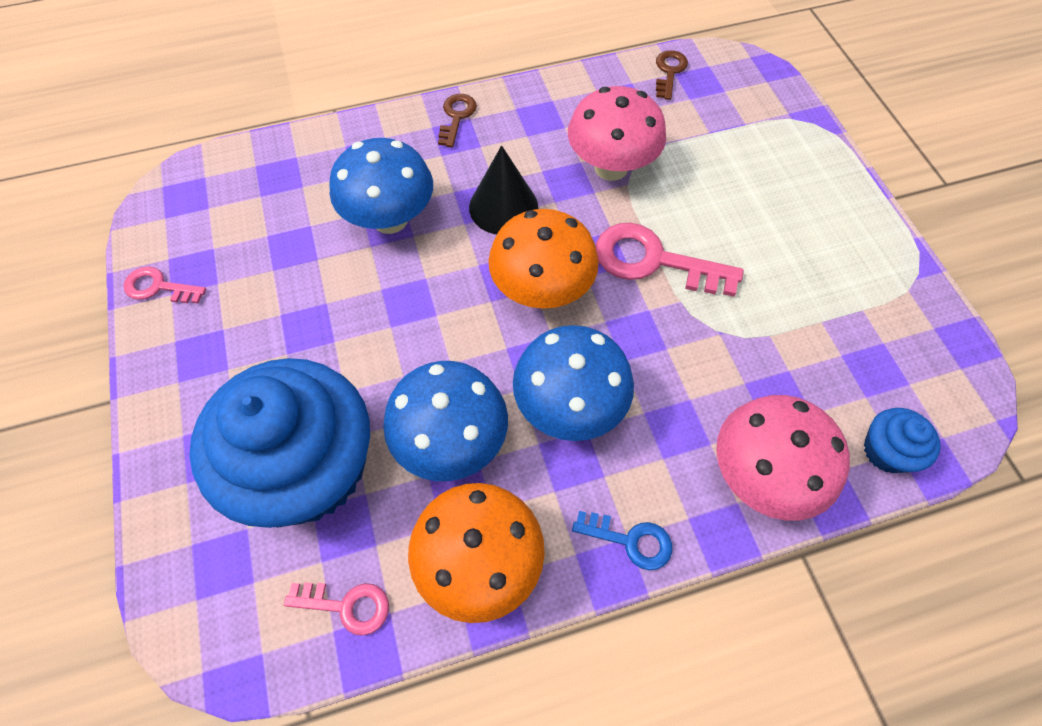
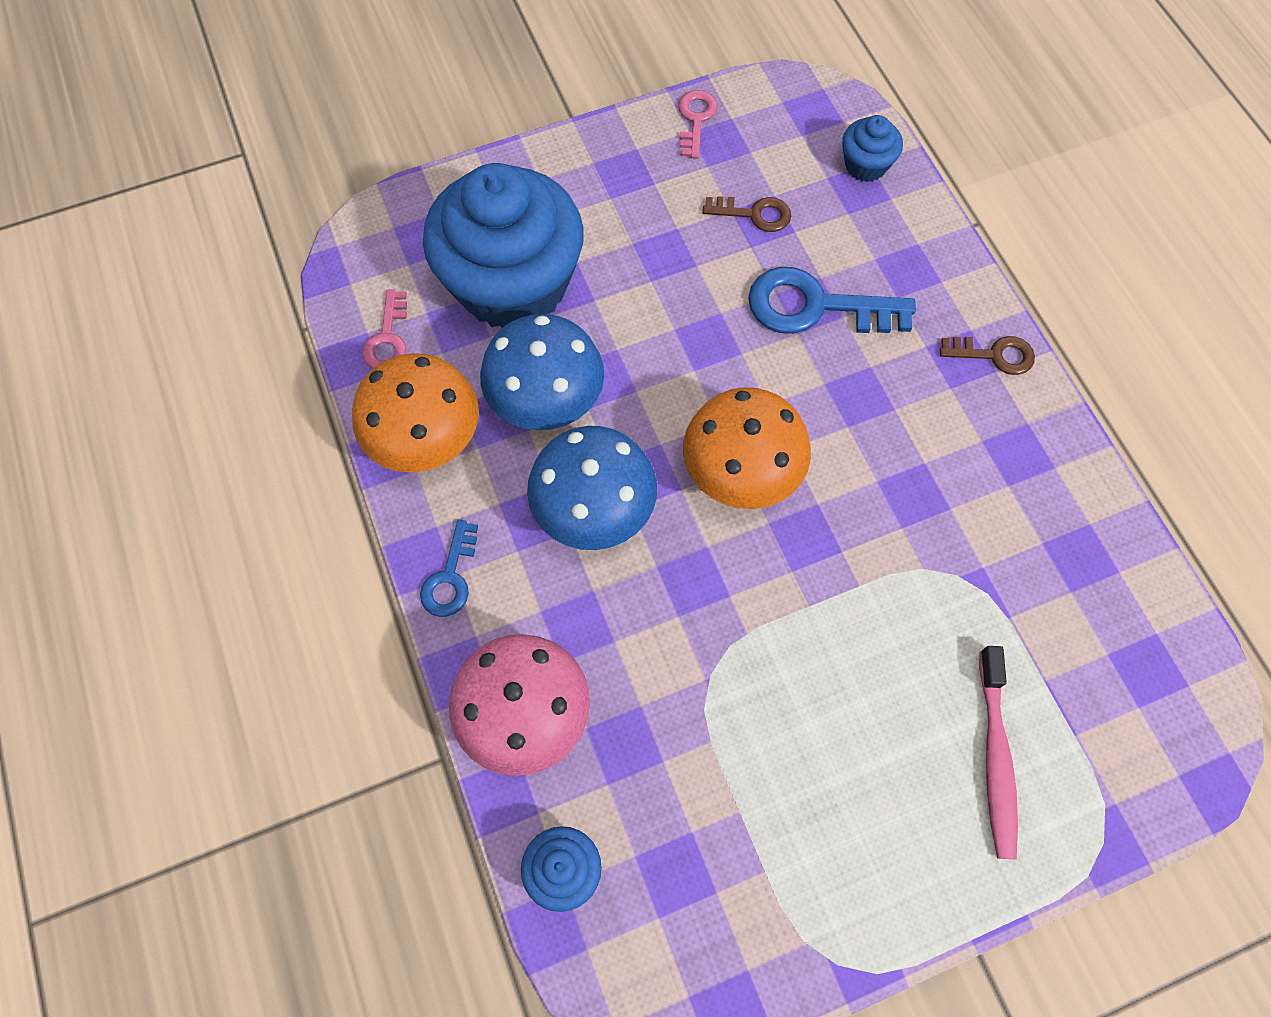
camera: 85 degrees right, 5 degrees up
(257, 168) = (865, 165): none -> blue cupcake
(390, 219) = (816, 306): blue mushroom -> blue key
(503, 207) = (857, 423): black cone -> none
(611, 167) = (947, 546): pink mushroom -> none
(654, 261) = (802, 602): pink key -> none
(669, 72) = (1156, 624): brown key -> brown key (754, 214)
(766, 166) = (995, 758): none -> pink toothbrush

